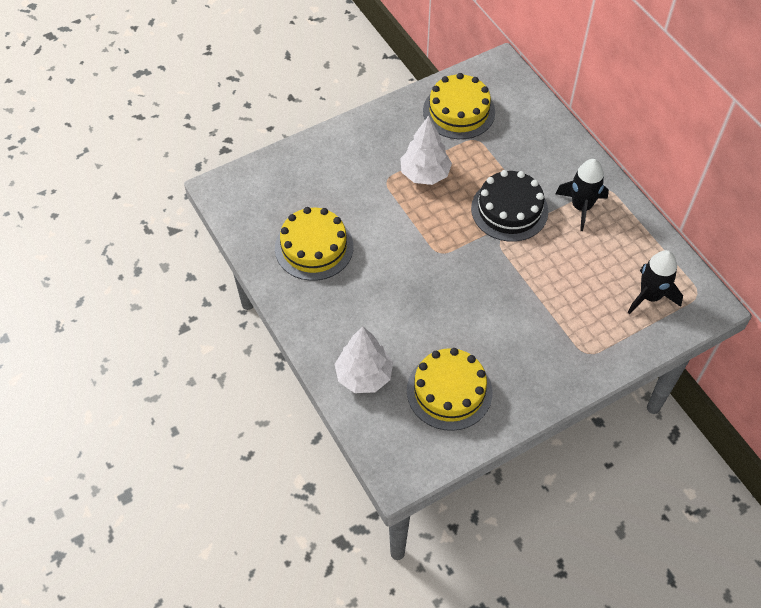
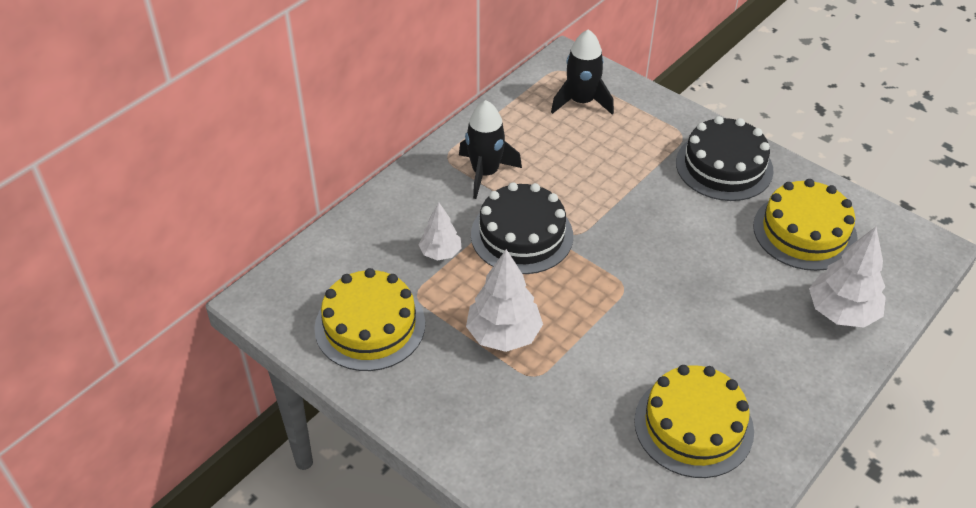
camera: 110 degrees left, 10 degrees down
(509, 161) = (440, 252): none -> white tree
(540, 367) = (724, 166): none -> black cake

